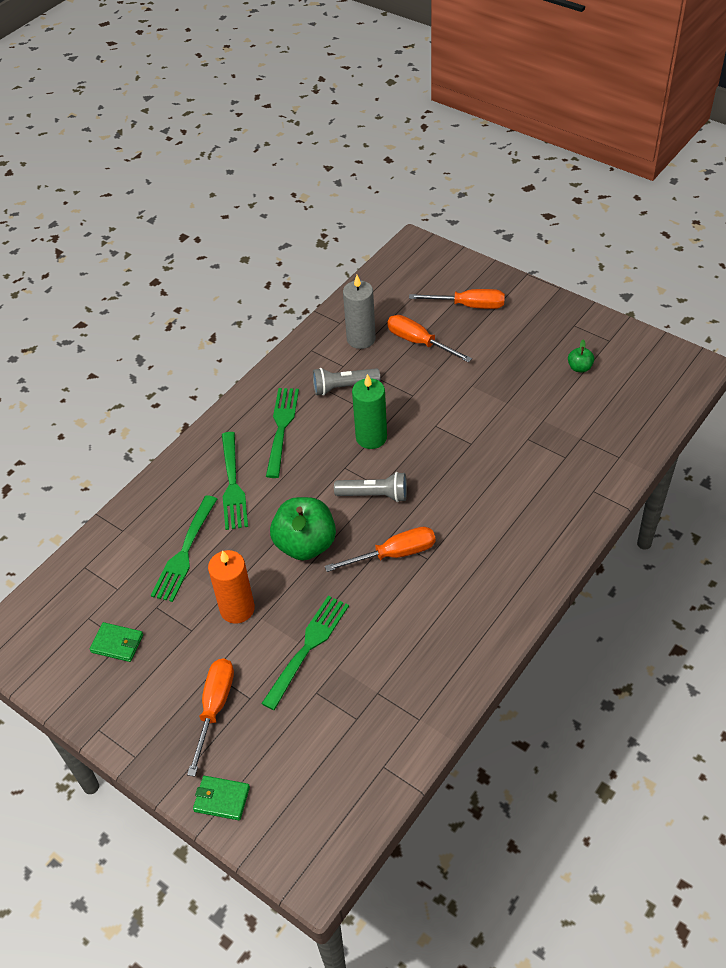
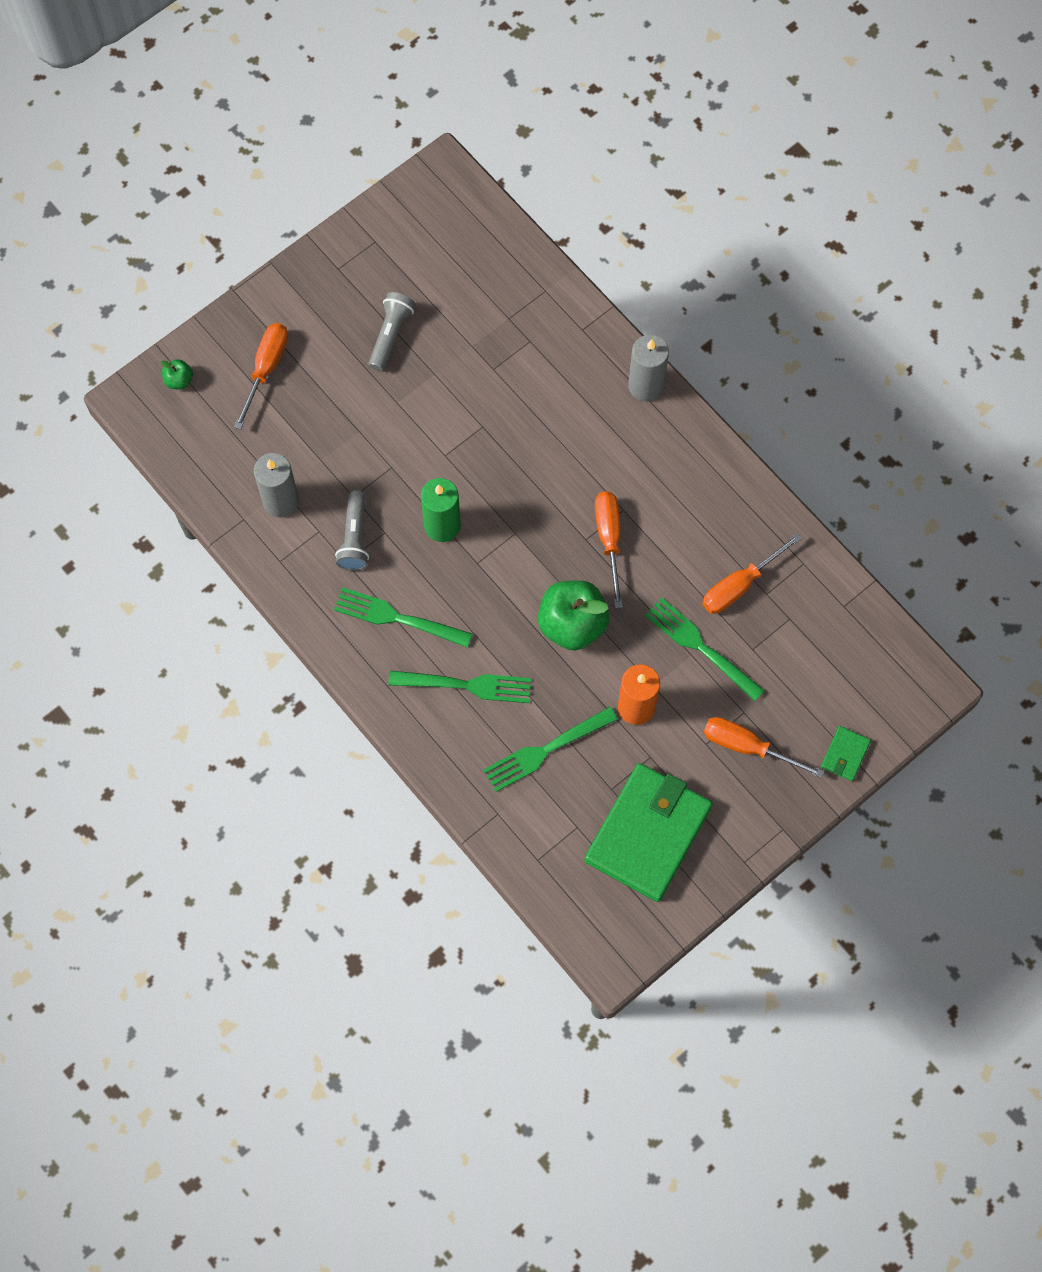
camera: 80 degrees left, 20 degrees up
(117, 643) = (648, 833): green wallet -> green wallet, size x2.42
(185, 551) = (546, 749): green fork -> green fork turned 120 degrees clockwise
(374, 495) = (526, 541): grey flashlight -> grey flashlight (391, 335)
(419, 342) = (309, 439): orange screwdriver -> orange screwdriver (740, 585)
(558, 549) = (646, 386): none -> grey candle
(579, 368) = (407, 285): green apple -> green apple (179, 380)

